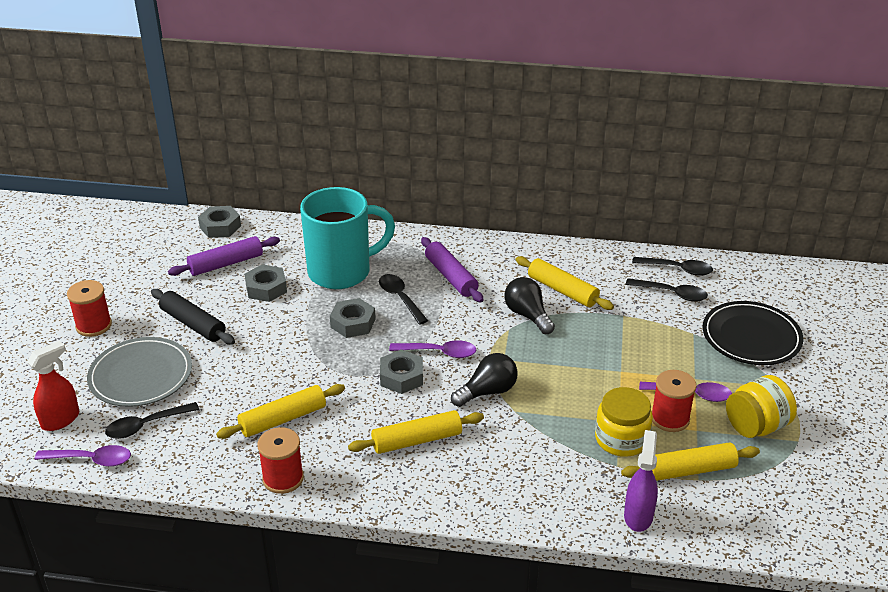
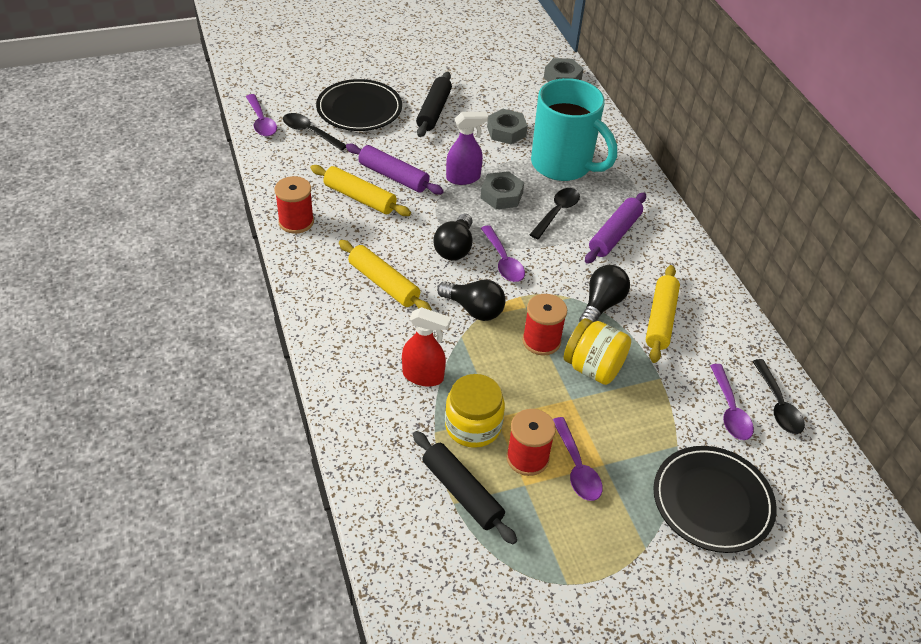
camera: 60 degrees right, 10 degrees up
(61, 419) = (291, 92): red spray bottle -> red spray bottle (423, 376)
(94, 325) = (396, 66): red spool -> red spool (541, 341)
(141, 376) = (359, 109): grey plate -> black plate
(226, 264) = (519, 99): purple rolling pin -> purple rolling pin (393, 176)
(401, 377) = (455, 248): grey nut -> black light bulb
(638, 516) = (377, 466): purple spray bottle -> purple spray bottle (463, 178)
(672, 294) = (730, 410): black spoon -> purple spoon
(689, 470) = (462, 493): yellow rolling pin -> black rolling pin
(756, 426) = (565, 538): yellow jar -> yellow jar (593, 368)

